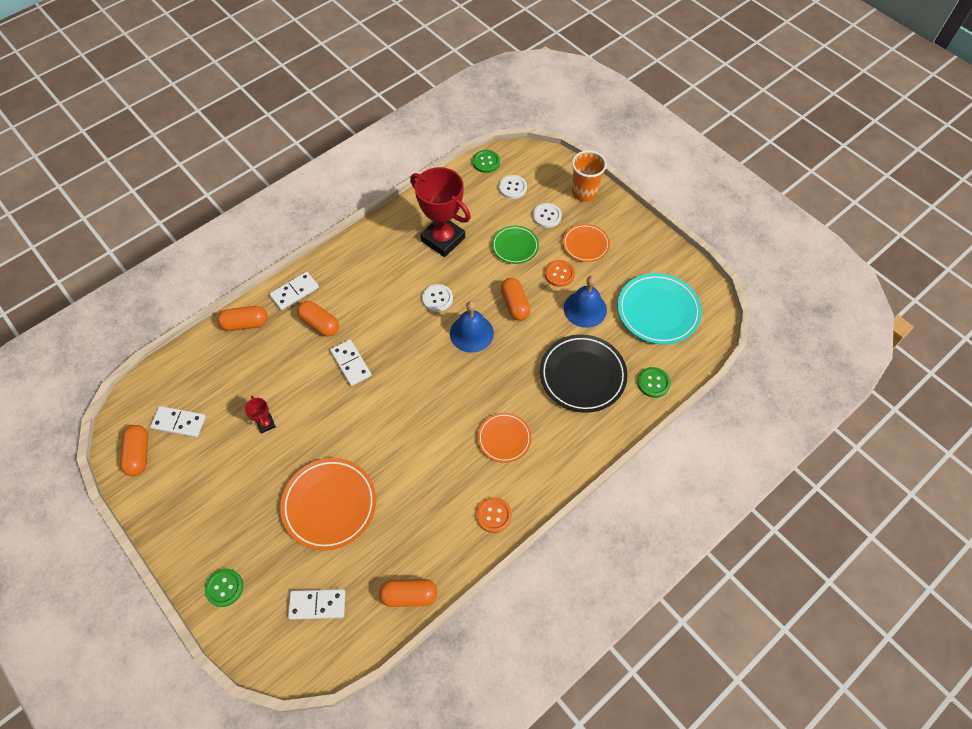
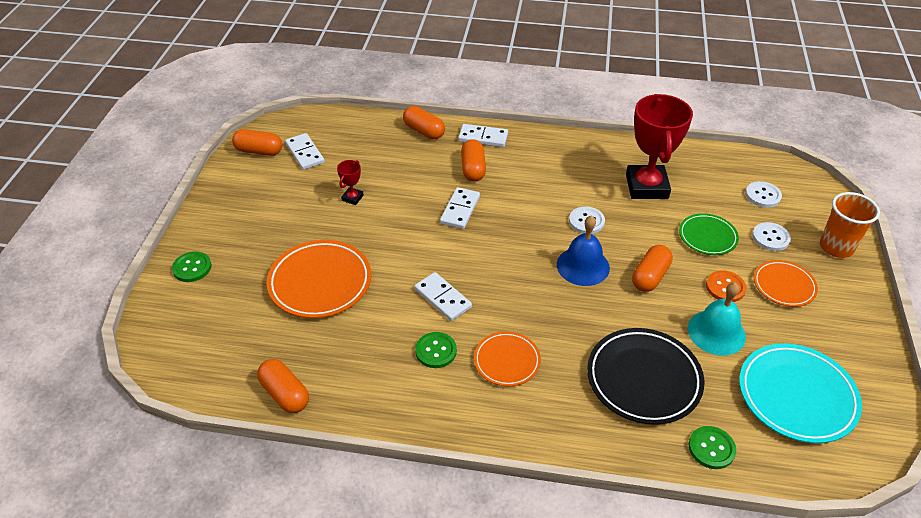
camera: 50 degrees right, 15 degrees down
(139, 454) = (259, 151): orange capsule -> orange capsule turned 60 degrees clockwise
(317, 605) = (224, 335): white domino -> white domino (442, 298)
(486, 162) = (760, 162): green button -> green button (436, 351)
(494, 515) = (421, 406): orange button -> none
(585, 309) = (716, 332): blue bell -> turquoise bell

